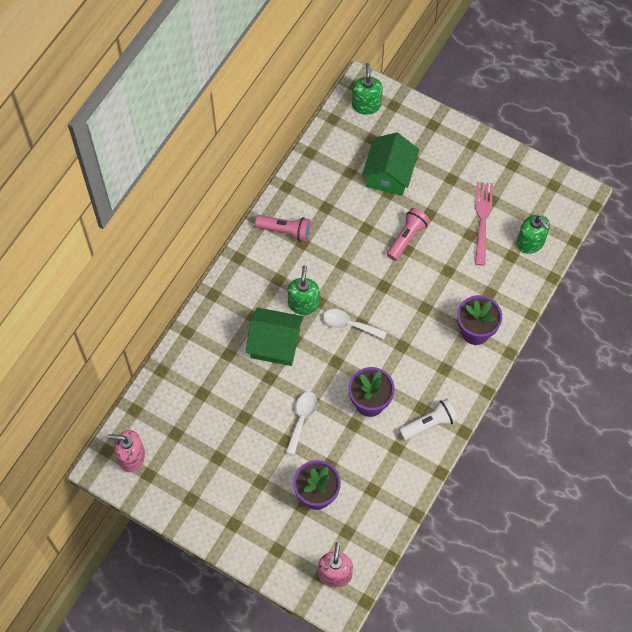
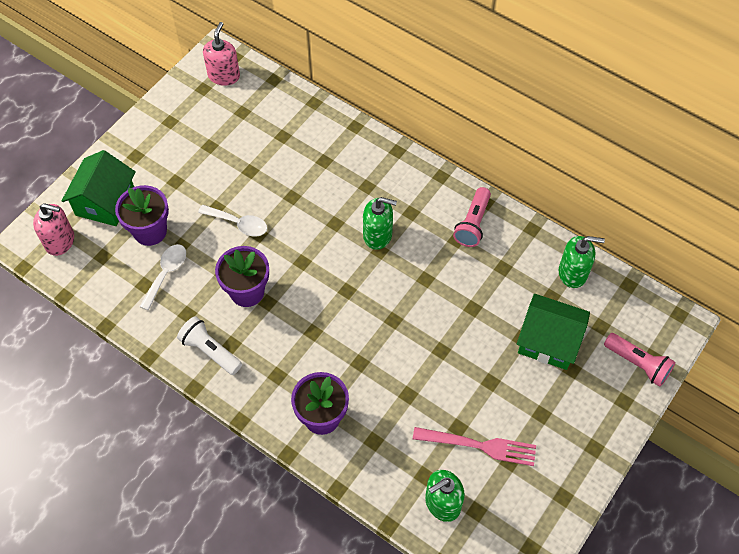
camera: 95 degrees right, 5 degrees down
(275, 344) = (331, 204): green house -> green house (105, 202)
(349, 324) = (346, 279): white spoon -> white spoon (166, 273)
(366, 105) = (651, 324): green soap dispenser -> green soap dispenser (573, 273)
(407, 238) = (457, 352): pink flashlight -> pink flashlight (638, 364)
(429, 424) = (210, 351): white flashlight -> white flashlight turned 150 degrees clockwise

